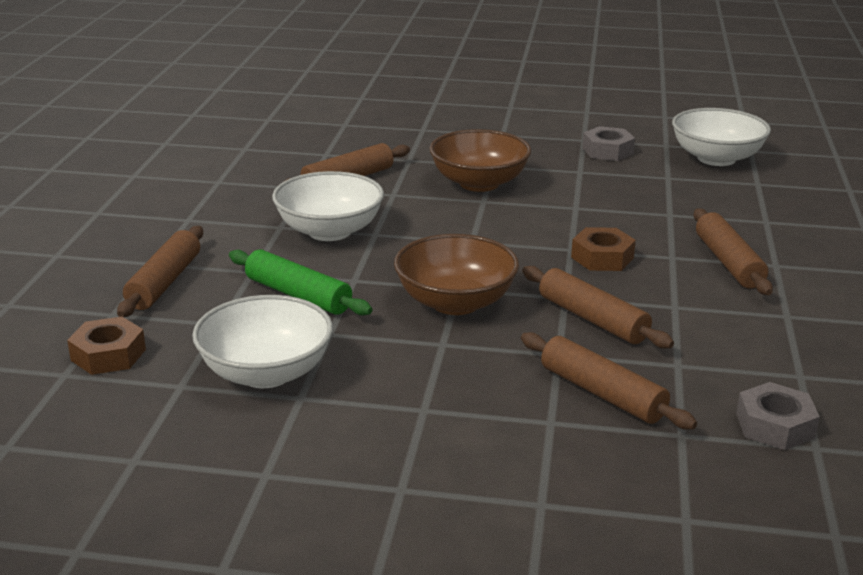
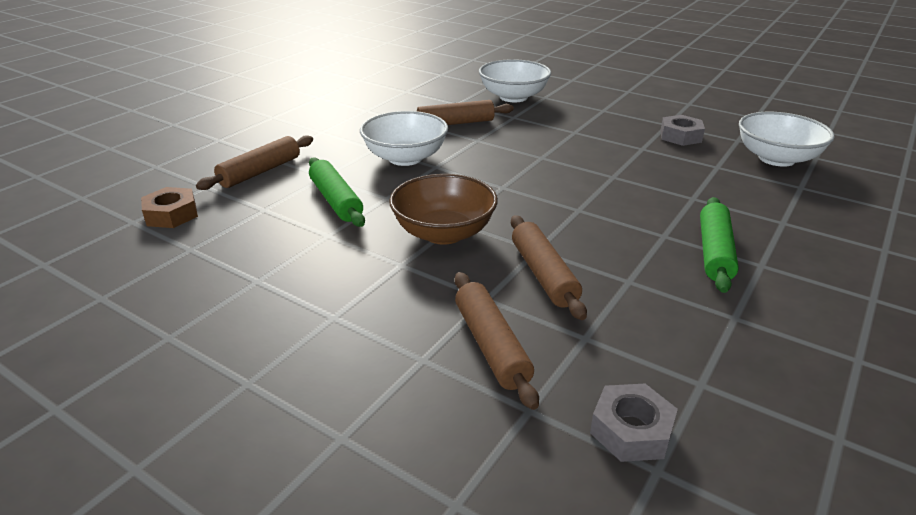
camera: 25 degrees right, 5 degrees up
(266, 373) = (253, 254): white bowl -> white bowl (513, 97)
(479, 183) = (550, 143): brown bowl -> none
(602, 258) = (599, 222): brown nut -> none
(728, 262) = (715, 252): brown rolling pin -> green rolling pin

